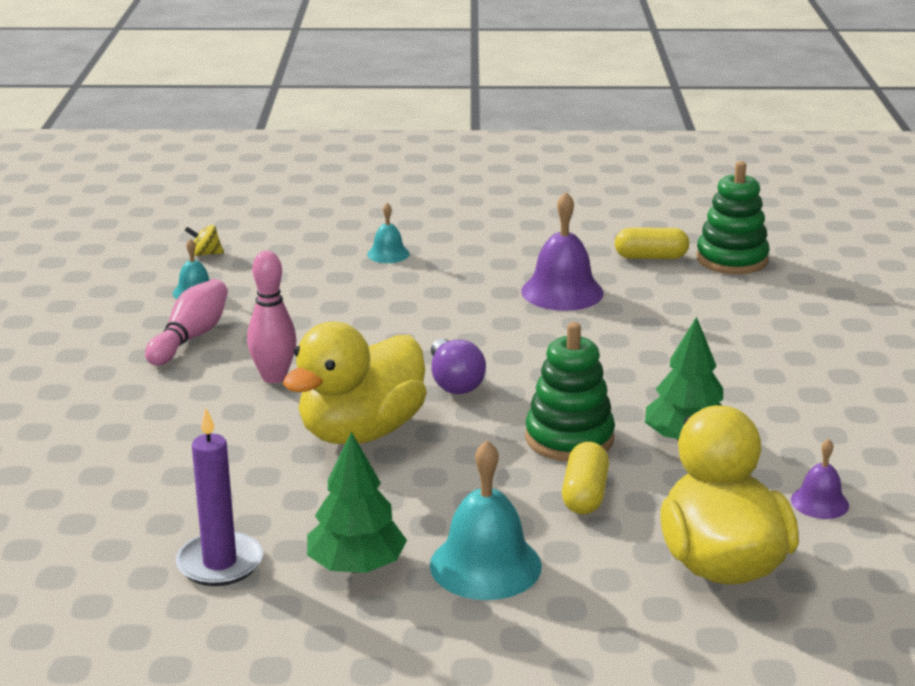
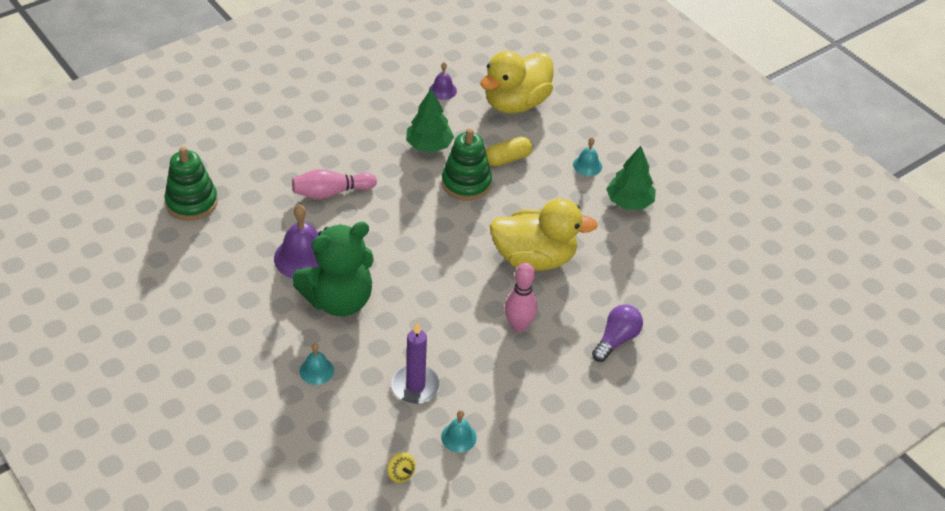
camera: 130 degrees left, 20 degrees up
(191, 337) = (514, 395): pink bowling pin -> pink bowling pin (331, 192)
(220, 563) = (673, 244): purple candle -> purple candle (415, 386)
(454, 382) = (453, 250): purple light bulb -> purple light bulb (616, 340)
(468, 291) = (339, 300): none -> green teddy bear
(485, 565) = (587, 165): turquoise bell -> turquoise bell, size x0.54
(651, 257) = (217, 239): yellow capsule -> none

